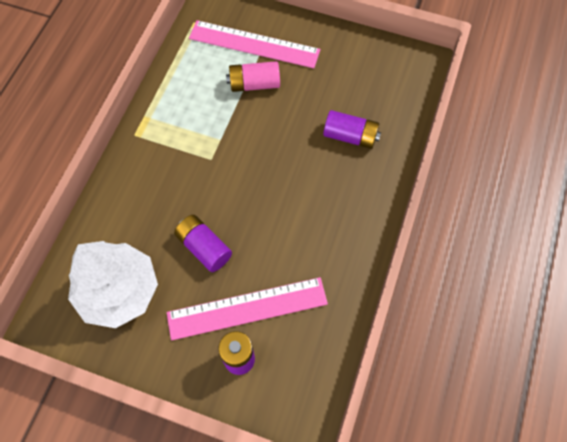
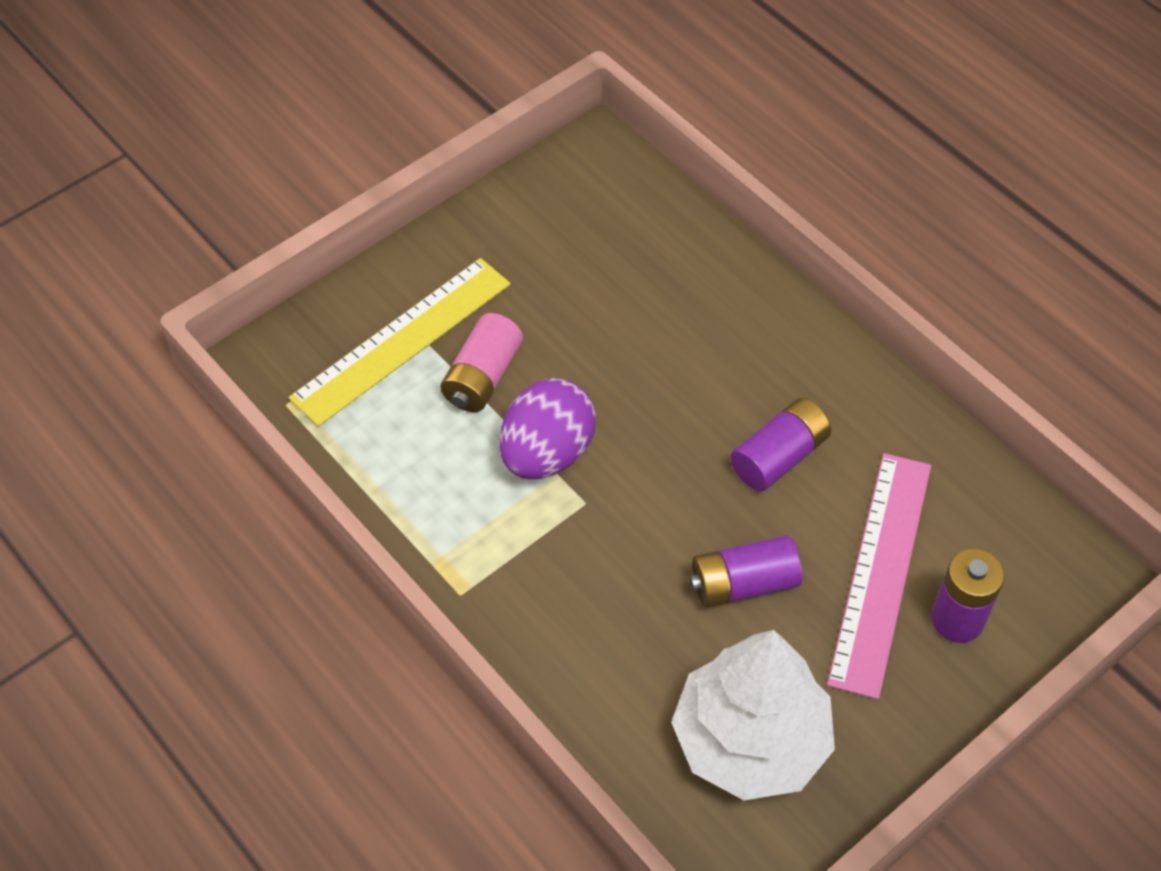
camera: 60 degrees left, 10 degrees down
(228, 130) = (547, 453): none -> purple egg
(254, 44) = (402, 341): pink ruler -> yellow ruler
(350, 136) = (668, 301): purple battery -> purple battery (779, 457)

